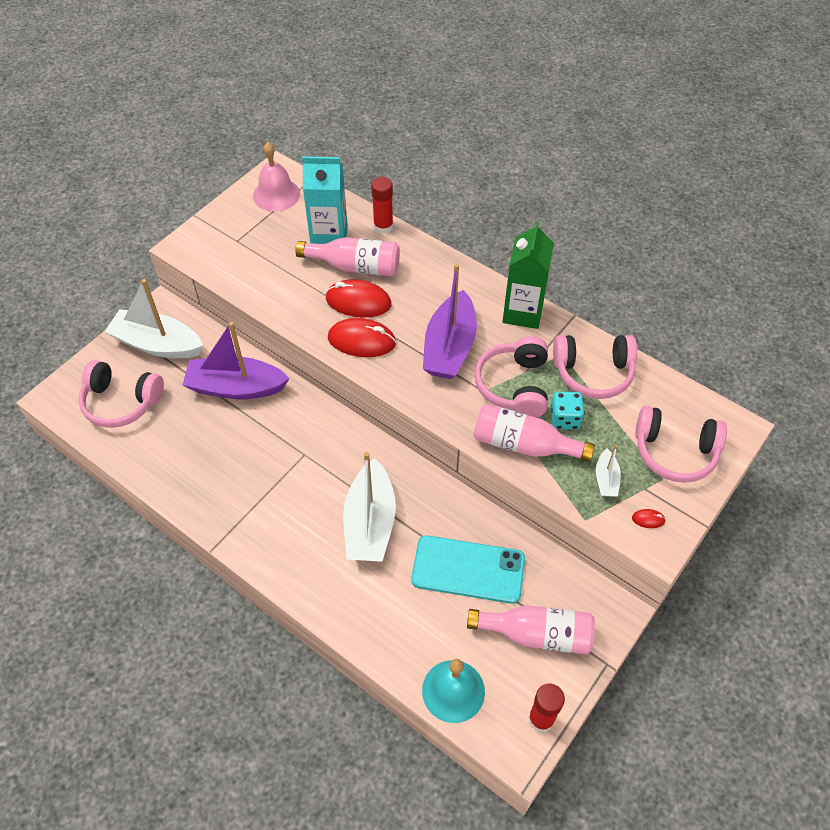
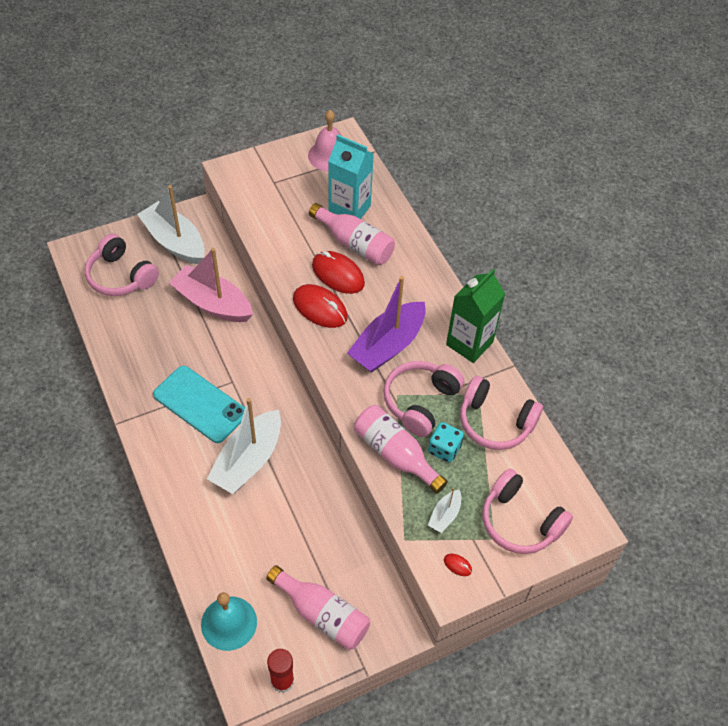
camera: 25 degrees right, 0 degrees up
(236, 387) = (212, 303): purple boat -> pink boat
(383, 226) = (399, 219): red glue stick -> none
(468, 569) = (301, 535): turquoise phone -> turquoise phone (200, 404)

